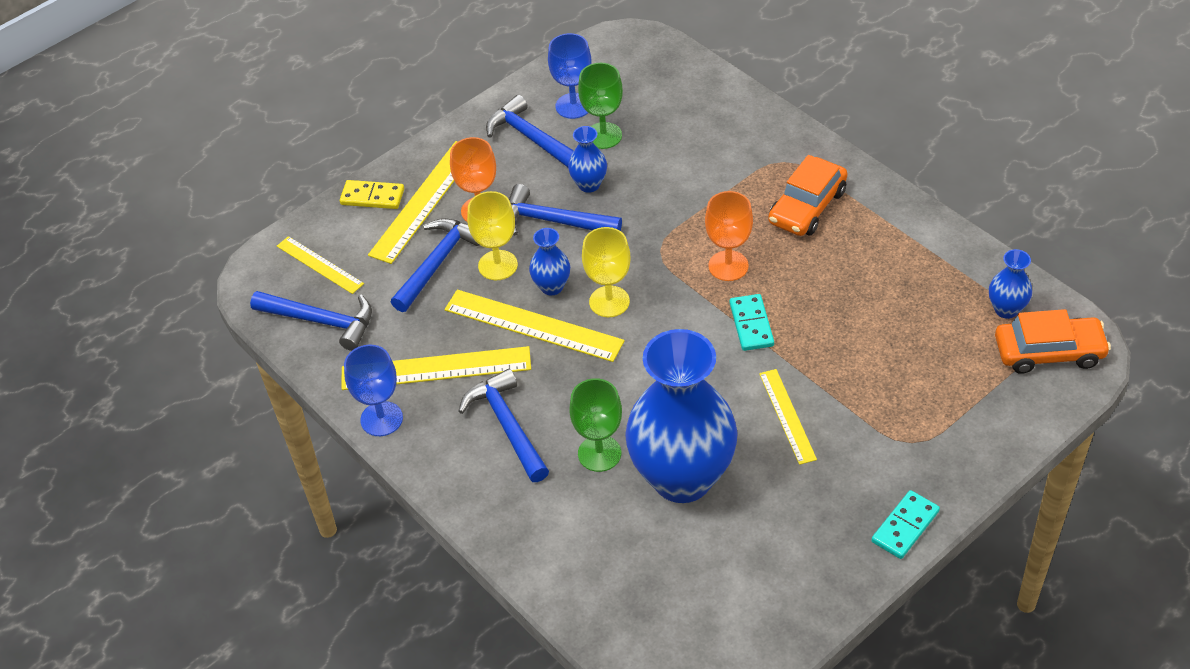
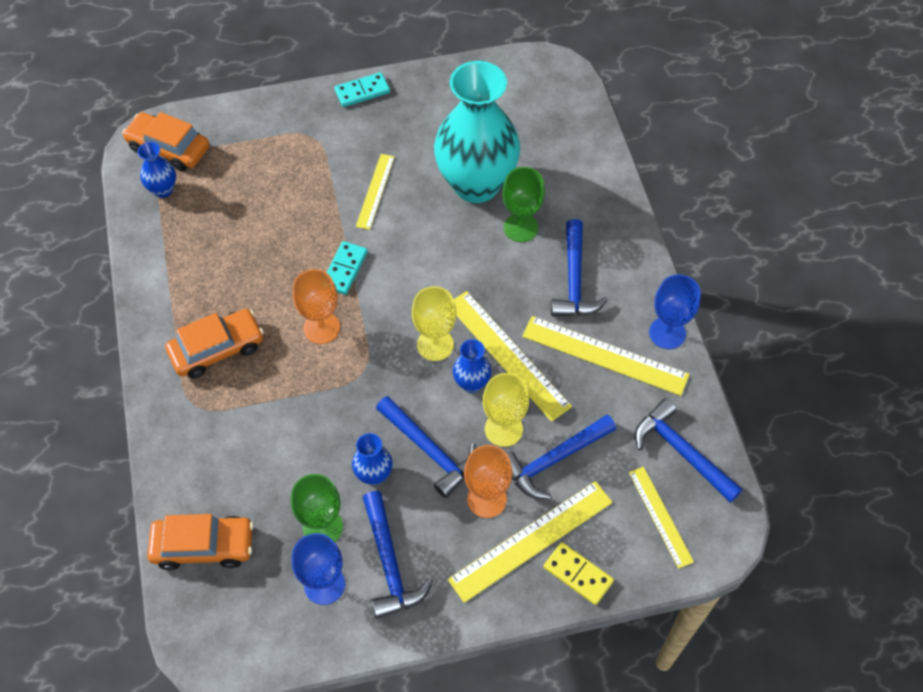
camera: 155 degrees left, 10 degrees up
(682, 478) = (476, 184): blue vase -> turquoise vase
(687, 86) = (203, 546): none -> orange car

